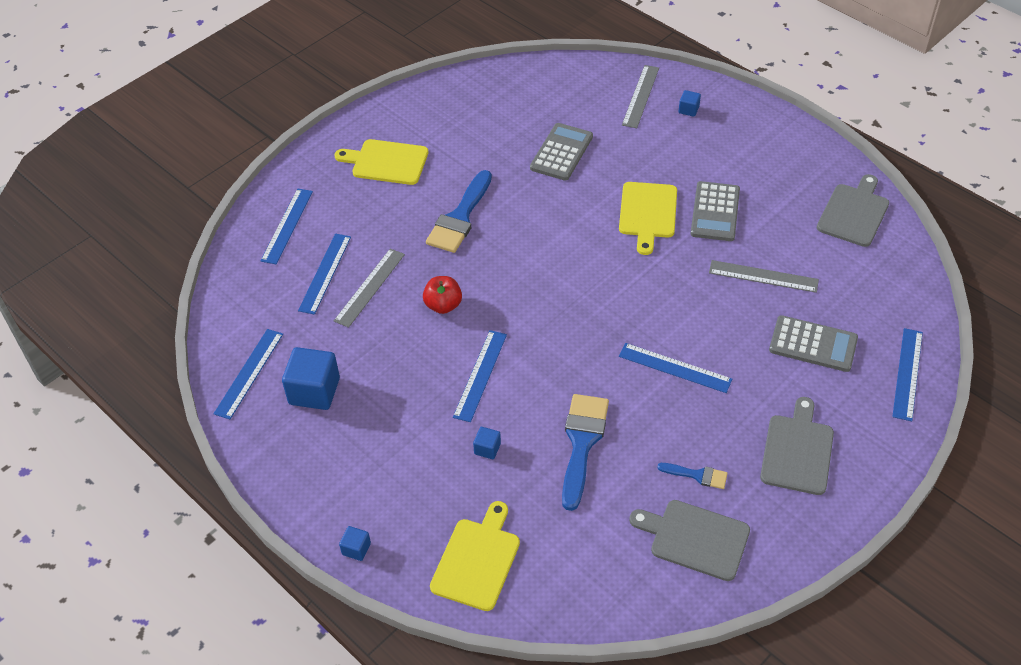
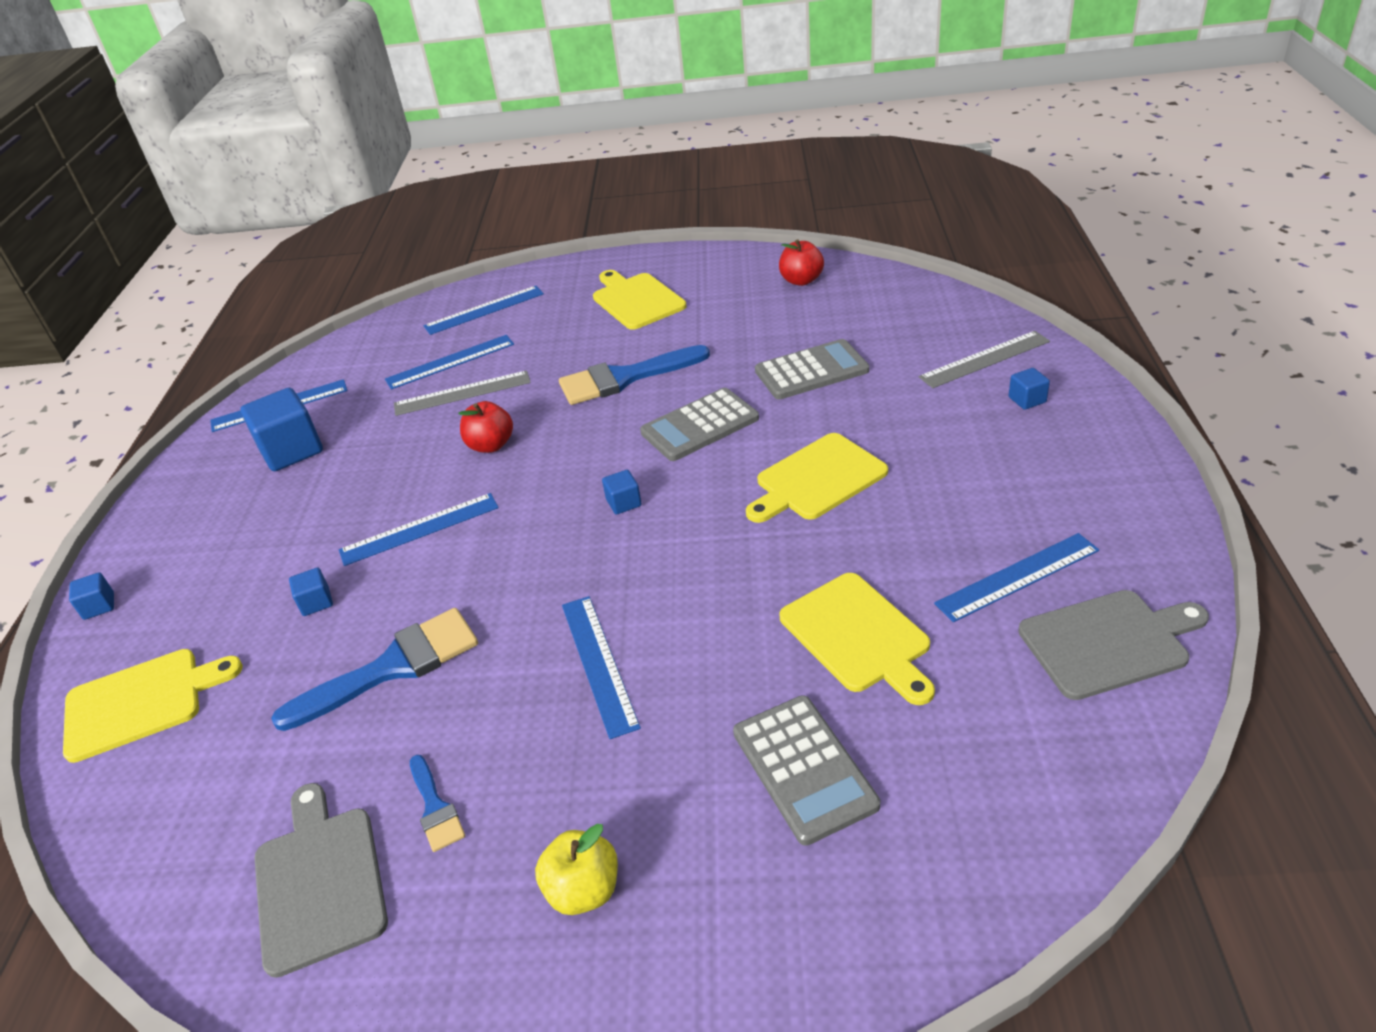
camera: 50 degrees right, 10 degrees down
(474, 95) = (801, 280): none -> red apple
(570, 287) = (624, 503): none -> blue cube
(715, 212) = (902, 524): grey calculator -> grey calculator (700, 426)
(763, 276) = (858, 636): grey ruler -> yellow cutting board
(797, 451) = (583, 890): grey cutting board -> yellow apple
(907, 374) = (889, 925): blue ruler -> blue ruler (1018, 577)

